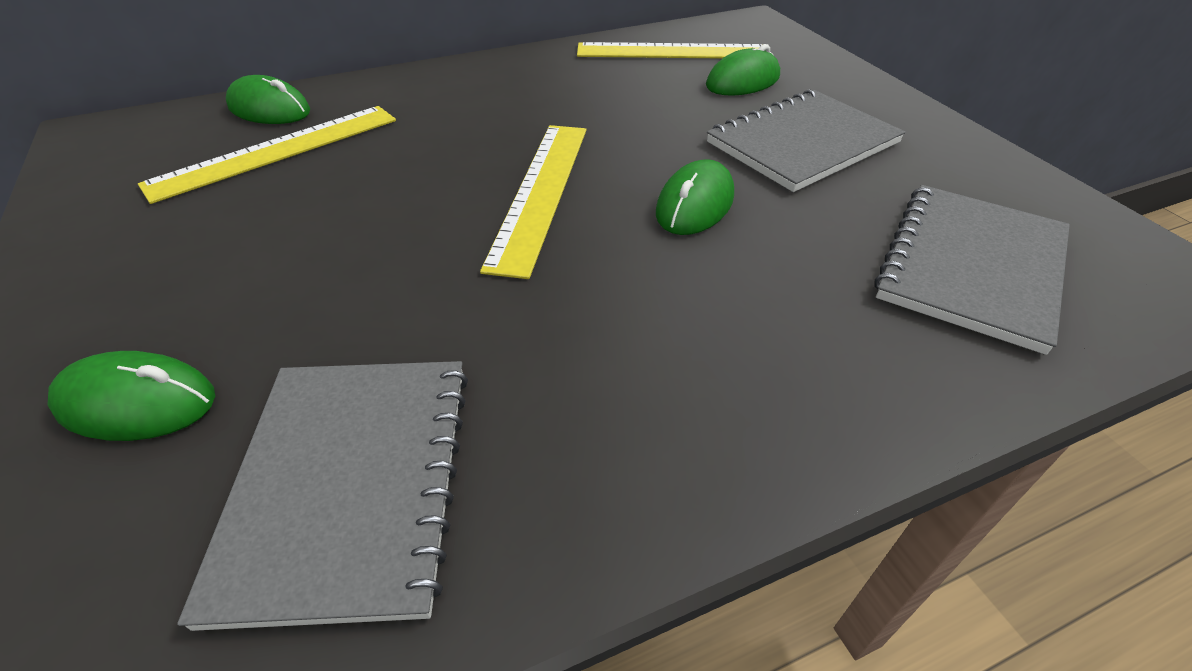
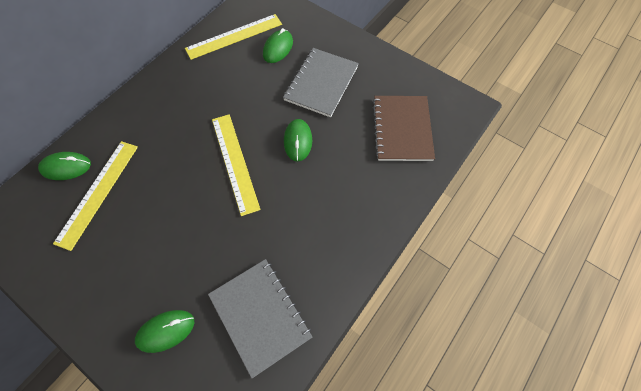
camera: 30 degrees left, 20 degrees up
(972, 266) = (402, 129): grey notebook -> brown notebook

